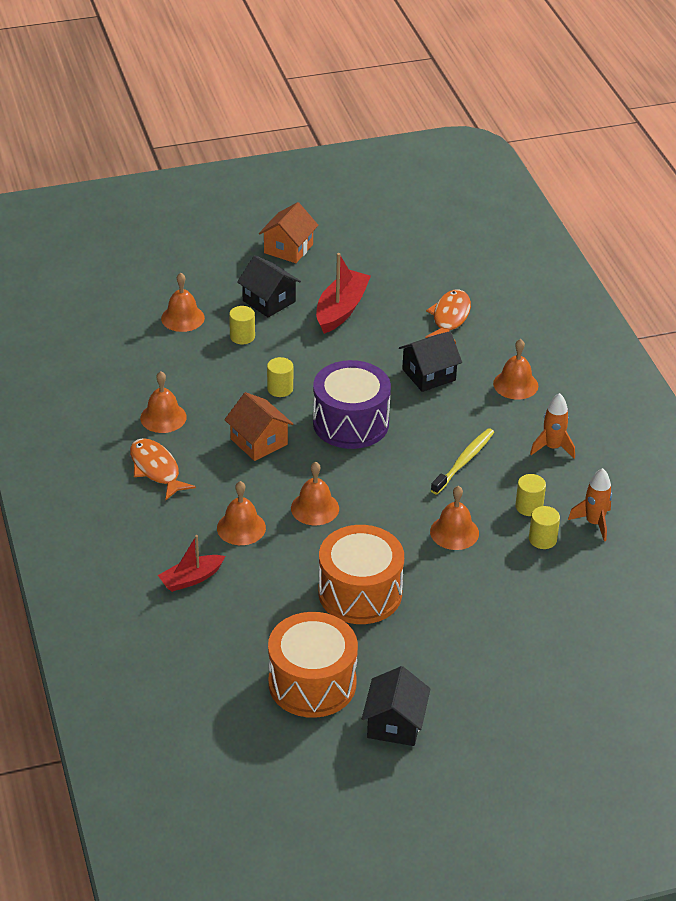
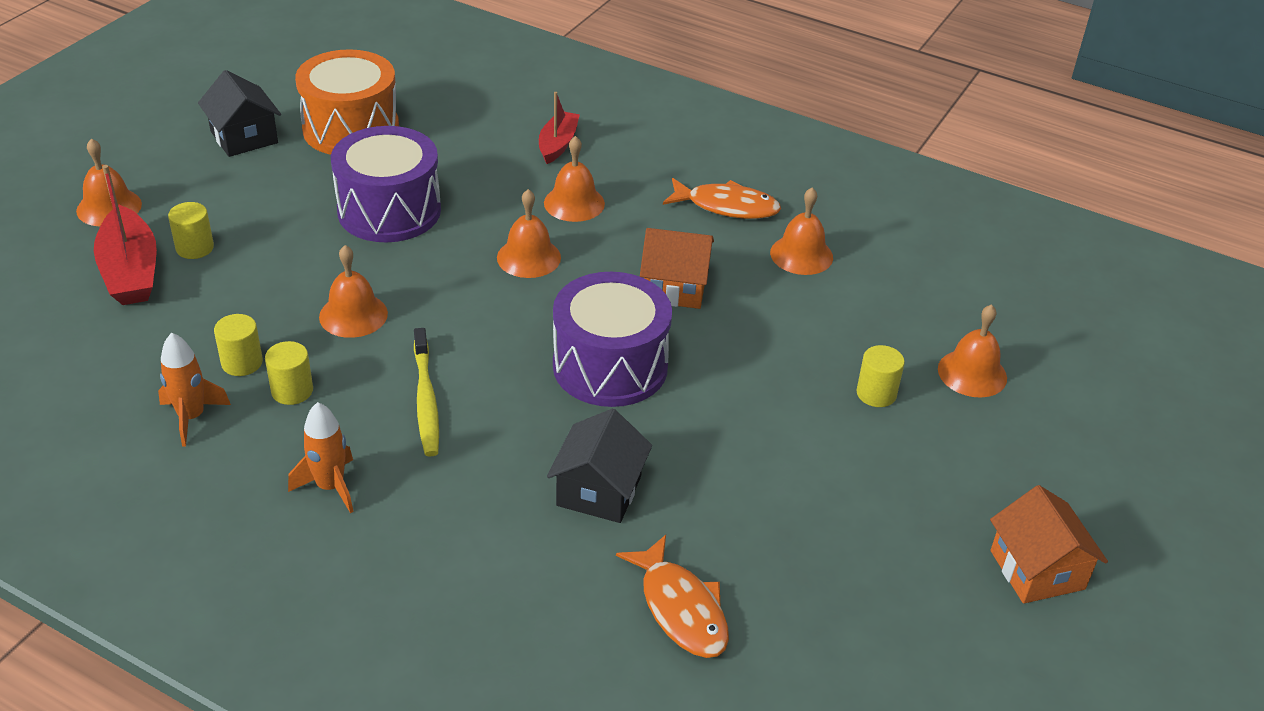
camera: 135 degrees right, 0 degrees up
(269, 301) = (926, 464): black house -> none
(280, 389) = (740, 357): yellow cylinder -> yellow cylinder (195, 248)
(341, 309) = (829, 515): red boat -> red boat (130, 271)
(360, 593) = (389, 211): orange drum -> purple drum
(515, 384) = (470, 553): orange bell -> orange bell (109, 207)

